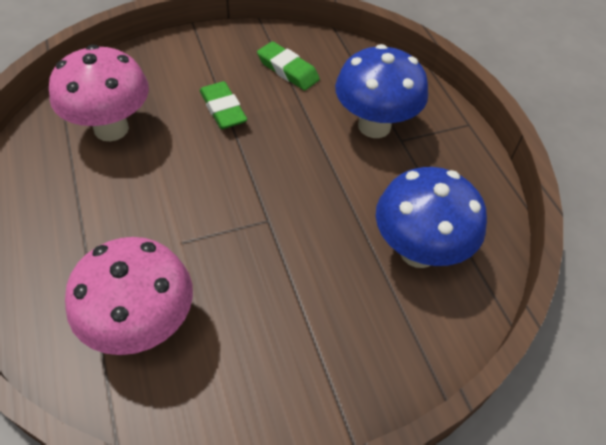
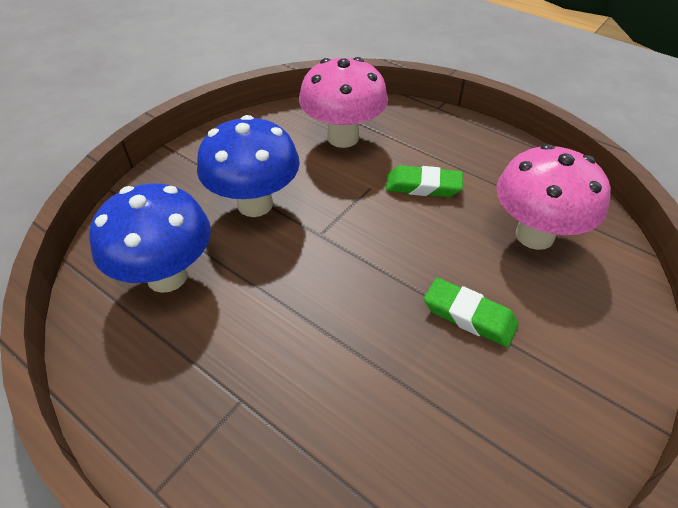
camera: 150 degrees right, 5 degrees down
(288, 70) = (462, 428): green eraser -> green eraser (423, 186)
(374, 126) = (286, 401): blue mushroom -> blue mushroom (255, 204)

